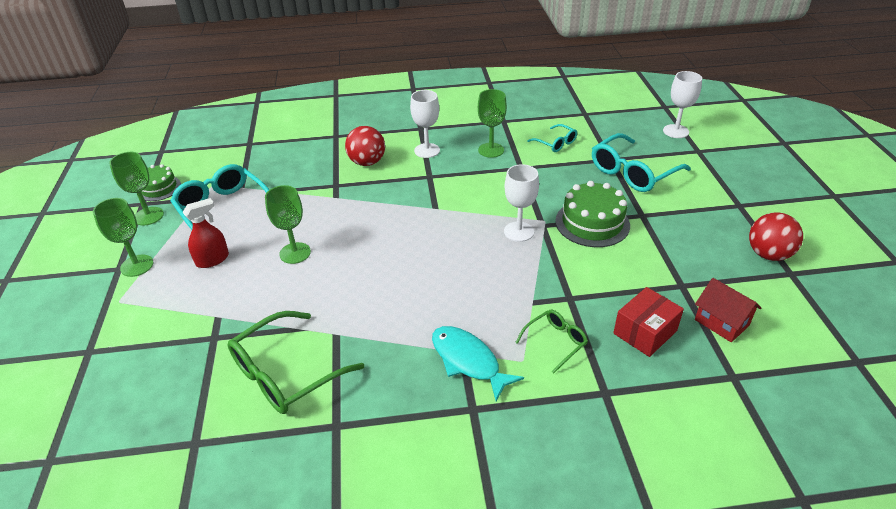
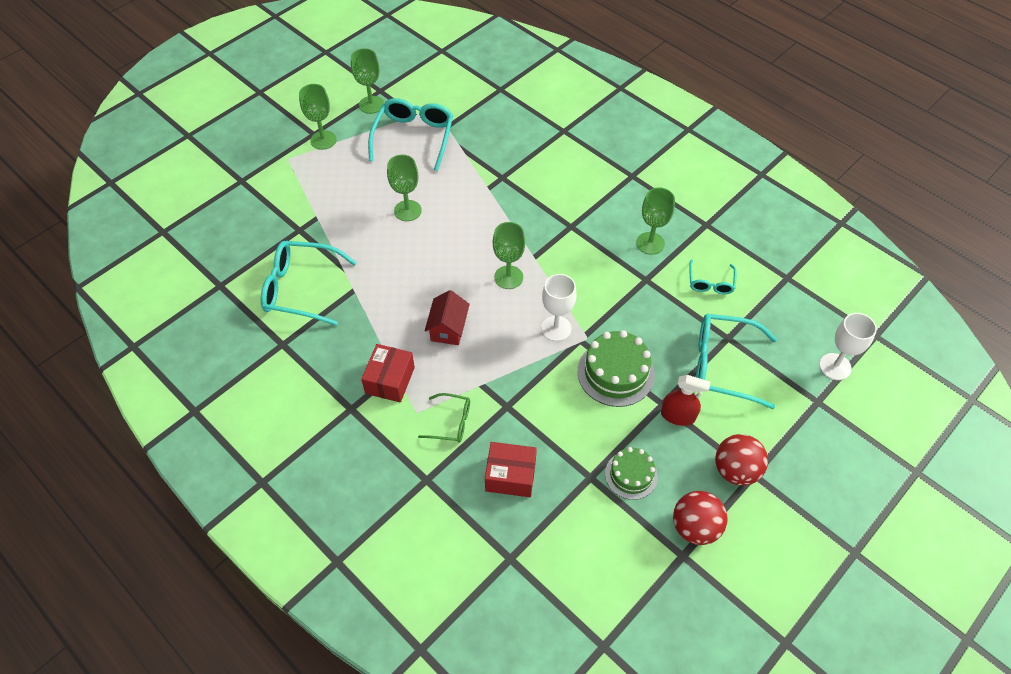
camera: 50 degrees right, 15 degrees up
(159, 188) = (402, 85): green cake -> green cake (631, 475)
(212, 259) = (362, 172): red spray bottle -> red spray bottle (678, 416)
(286, 373) = (301, 288): green glasses -> turquoise glasses
(367, 162) = (549, 175): red ball -> red ball (735, 470)
(427, 150) = (604, 201): white goblet -> none
(439, 231) = (508, 277): none -> green goblet
(468, 361) = (390, 380): turquoise fish -> red box
(721, 322) = (568, 525): red house -> red house (448, 328)

